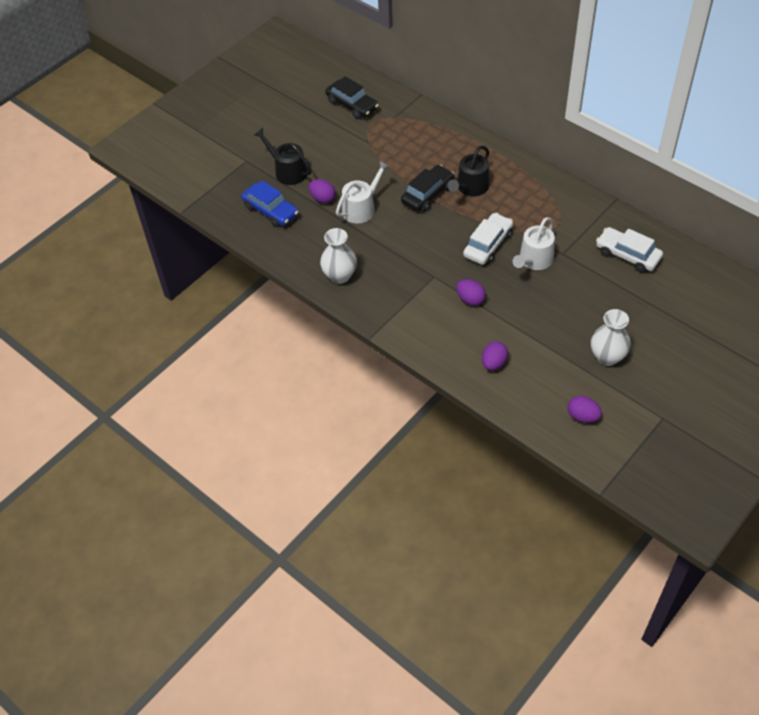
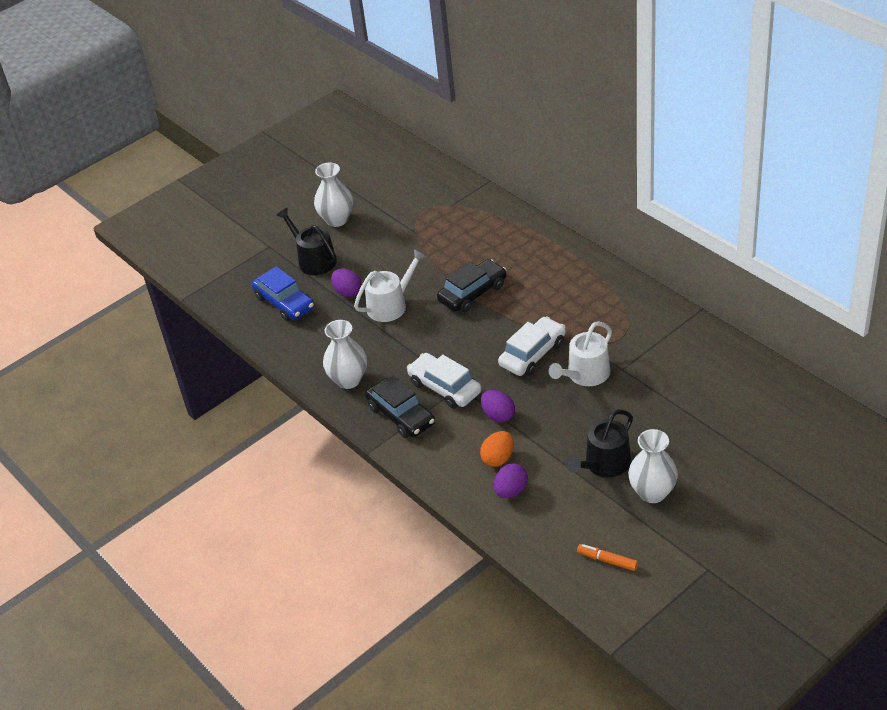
camera: 10 degrees right, 10 degrees down
(299, 134) = (337, 220): none -> white vase
(352, 105) = (405, 190): black car -> black car (401, 415)
(470, 187) = (525, 288): black watering can -> black watering can (604, 464)
(478, 336) = (498, 458): none -> orange egg
(582, 416) = (607, 560): purple egg -> orange marker
(627, 255) = (702, 375): white car -> white car (445, 387)

